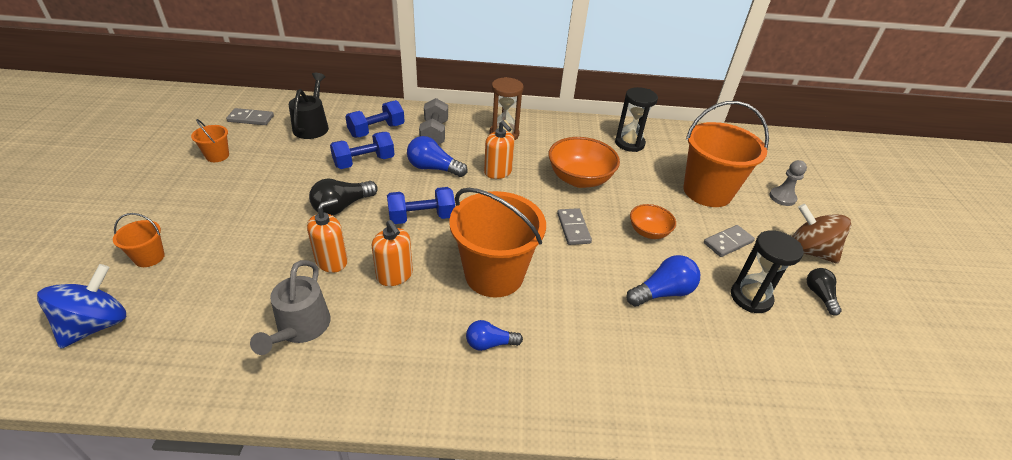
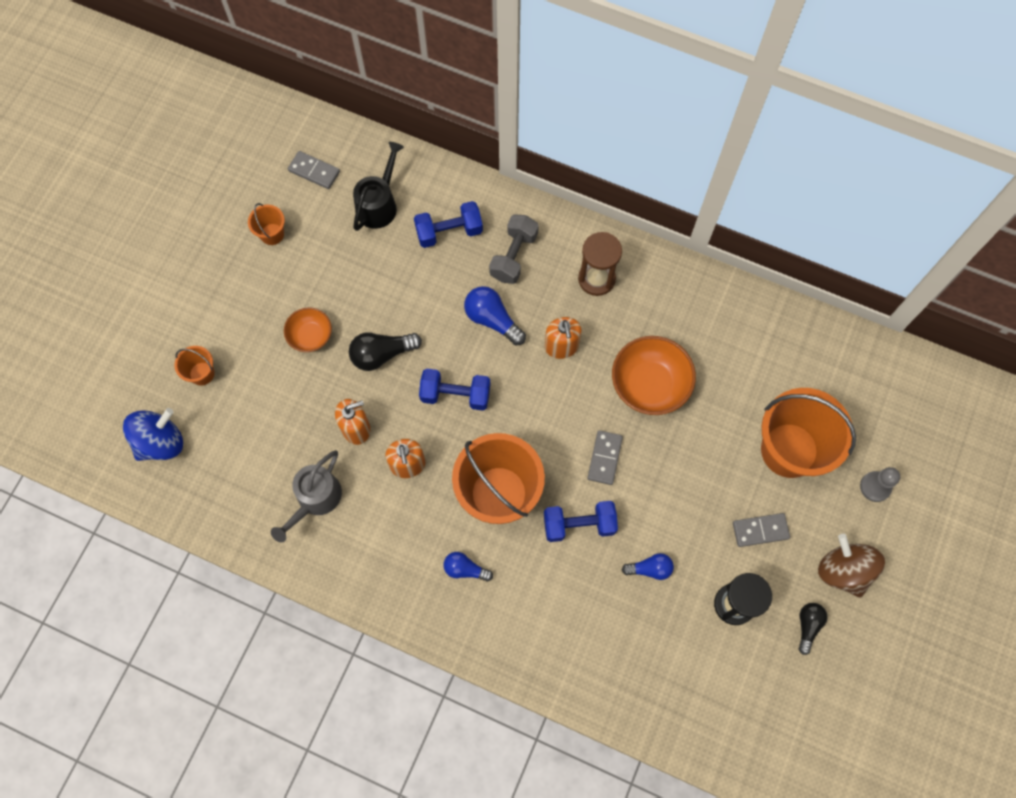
camera: 25 degrees right, 30 degrees up
(364, 162) = (421, 287): blue dumbbell -> blue dumbbell (579, 525)
(629, 143) = (745, 339): black hourglass -> none
(648, 232) = (682, 488): orange bowl -> orange bowl (310, 336)
(663, 292) = (650, 569): blue light bulb -> blue light bulb, size x0.65

